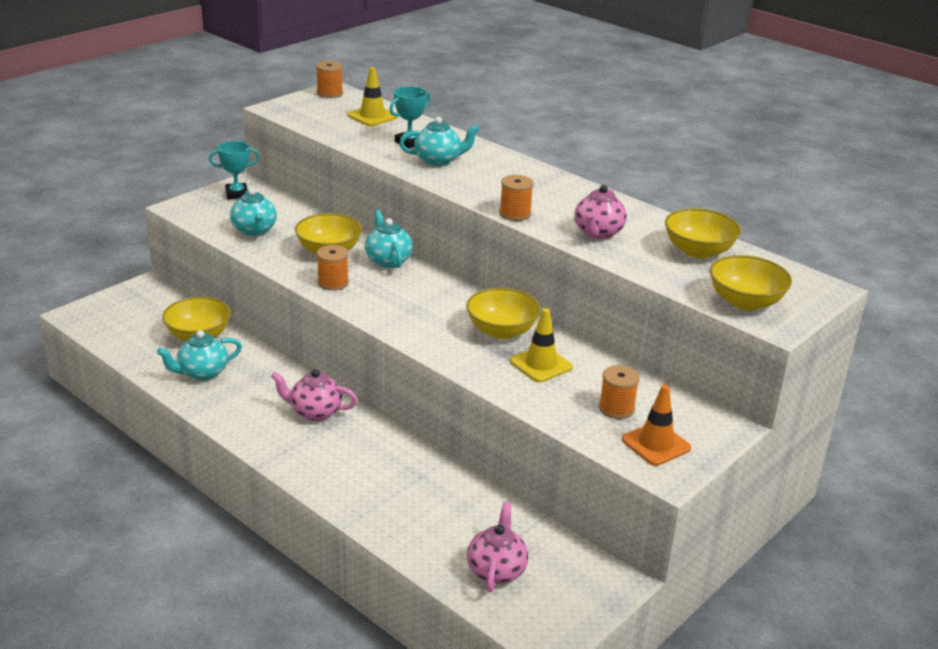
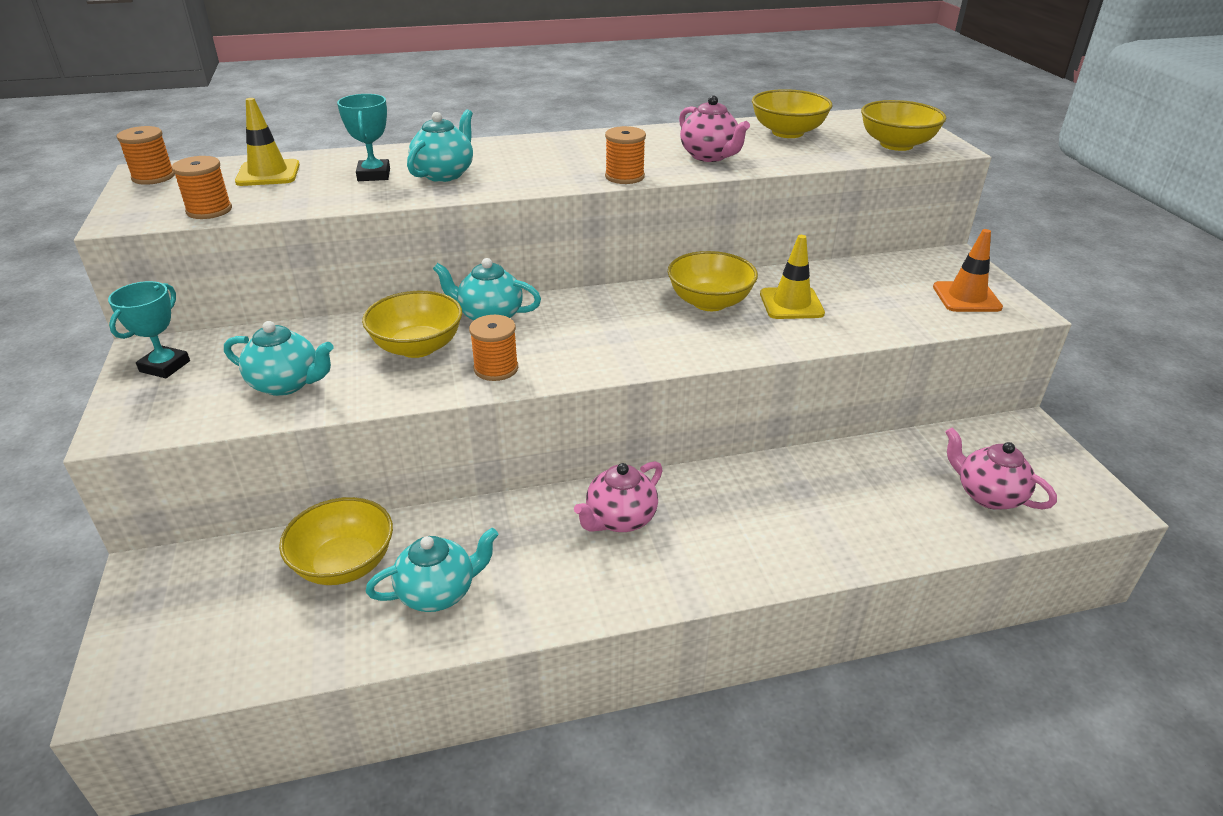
camera: 55 degrees left, 5 degrees up
(202, 373) = (438, 592): turquoise teapot -> turquoise teapot turned 120 degrees counterclockwise
(616, 408) = (896, 294): orange spool -> orange spool (209, 210)

